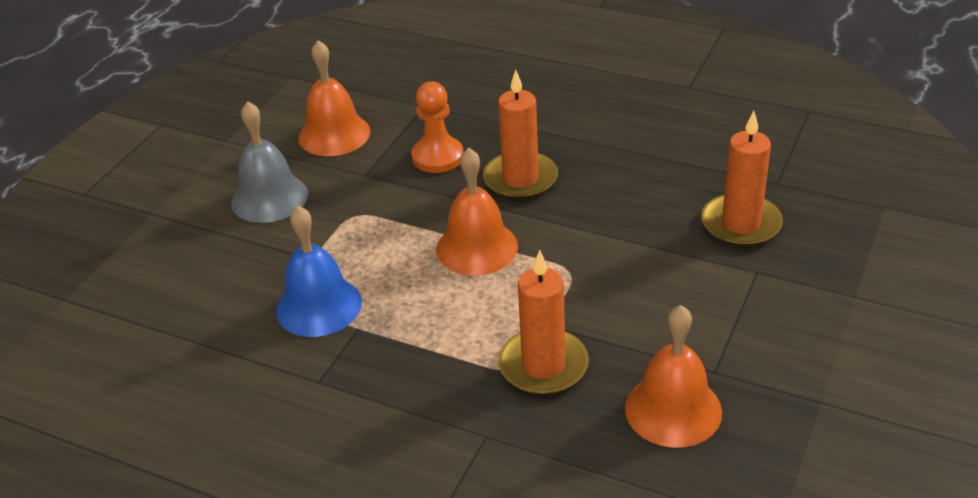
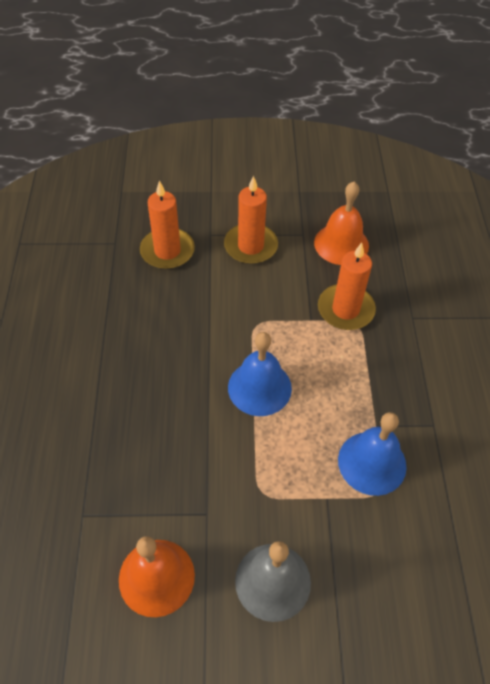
camera: 120 degrees left, 15 degrees up
(437, 157) = (160, 465): orange pawn -> none
(477, 247) = (259, 387): orange bell -> blue bell
(520, 179) = (167, 391): orange candle -> orange candle (250, 246)

